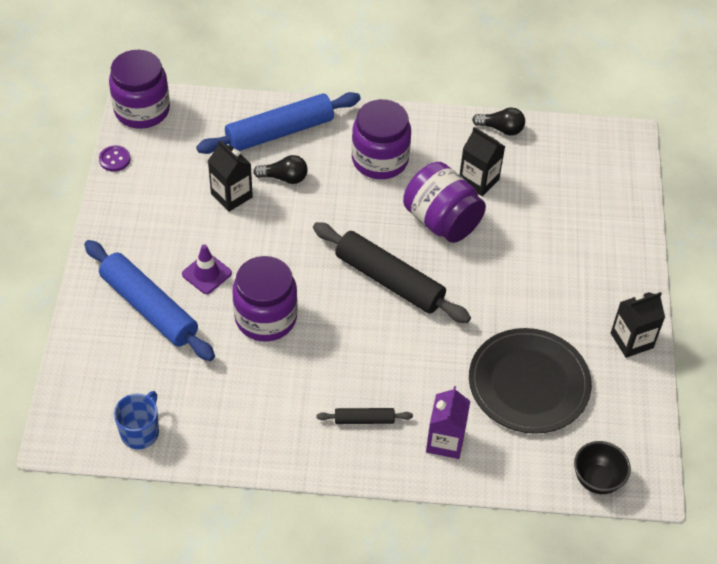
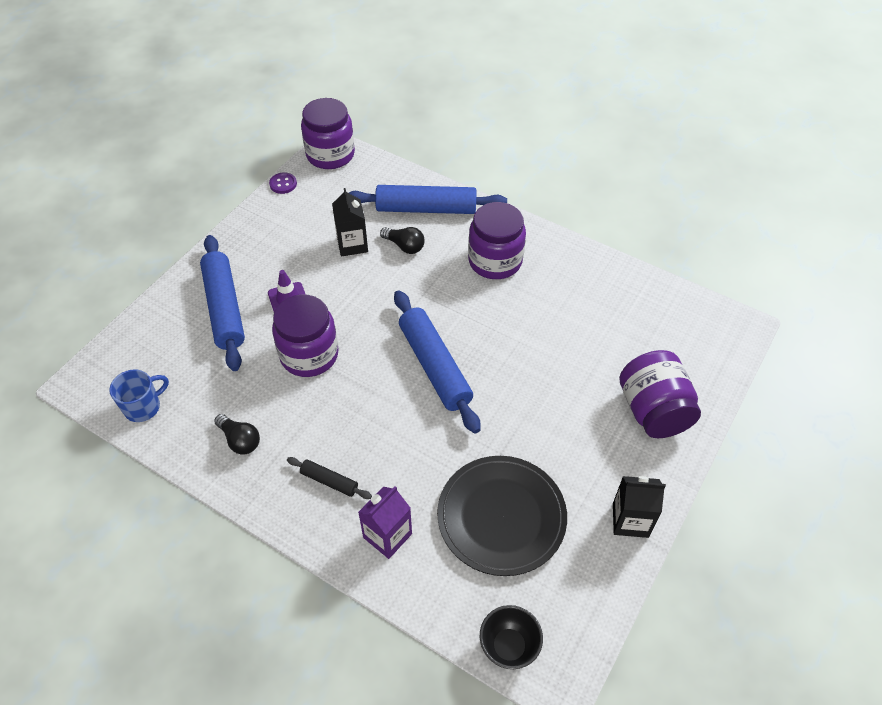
camera: 30 degrees right, 0 degrees up
(389, 280) = (435, 366): black rolling pin -> blue rolling pin
(442, 221) = (516, 333): purple jar -> purple jar (653, 411)
(478, 180) = (572, 311): black carton -> none
(501, 129) = (621, 274): black light bulb -> black light bulb (240, 440)

